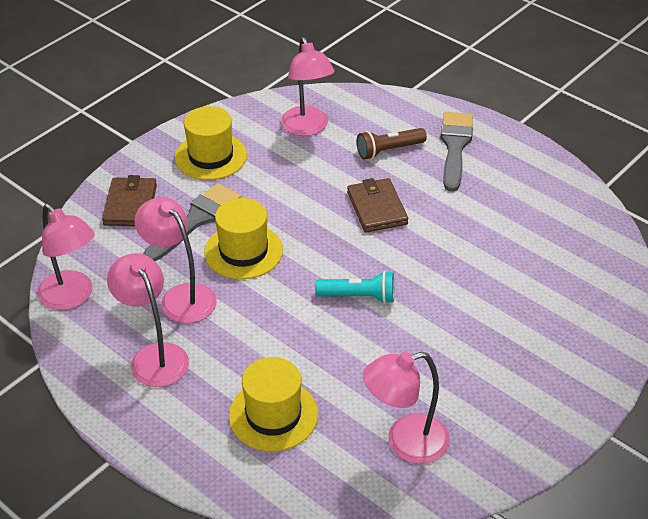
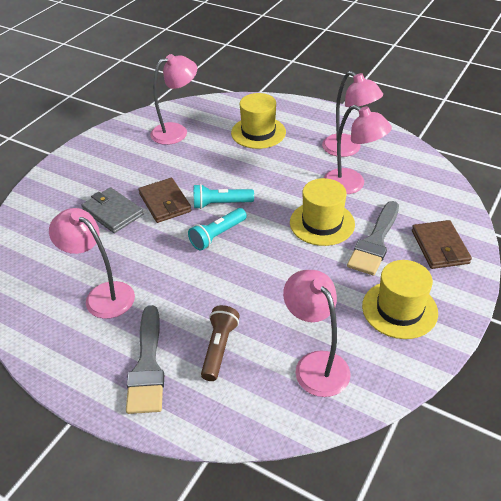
camera: 170 degrees right, 0 degrees up
(72, 297) = (428, 173): pink lamp -> pink lamp (102, 295)
(370, 256) = (217, 235): none -> turquoise flashlight
(377, 208) = (220, 279): brown wallet -> brown wallet (165, 203)
(389, 150) = (219, 348): brown flashlight -> brown flashlight turned 45 degrees counterclockwise
(500, 307) = (112, 212): none -> grey wallet

